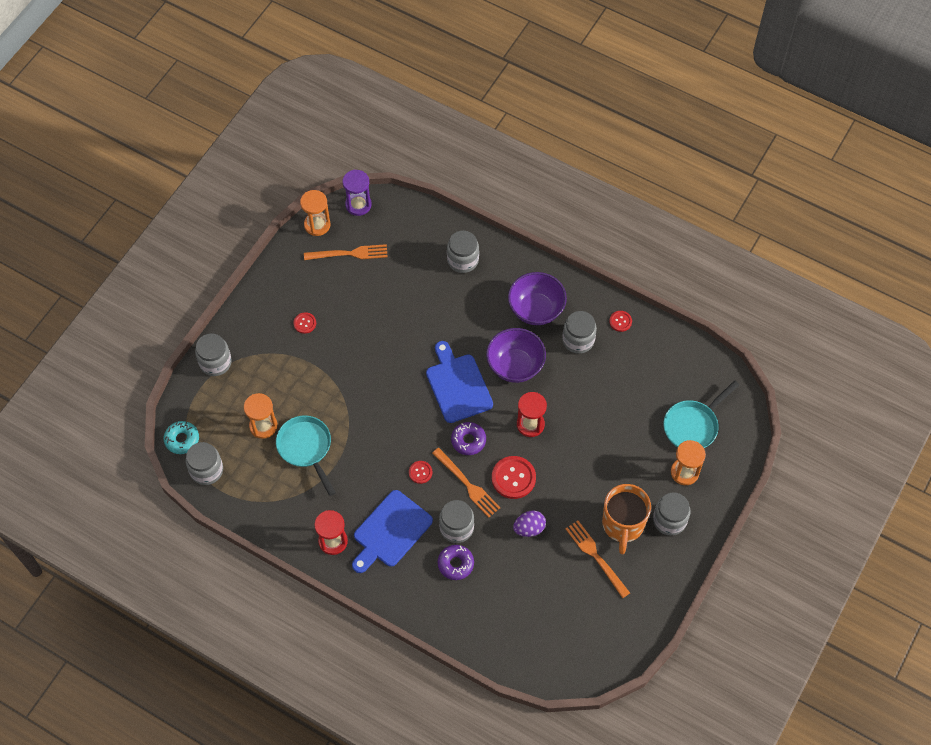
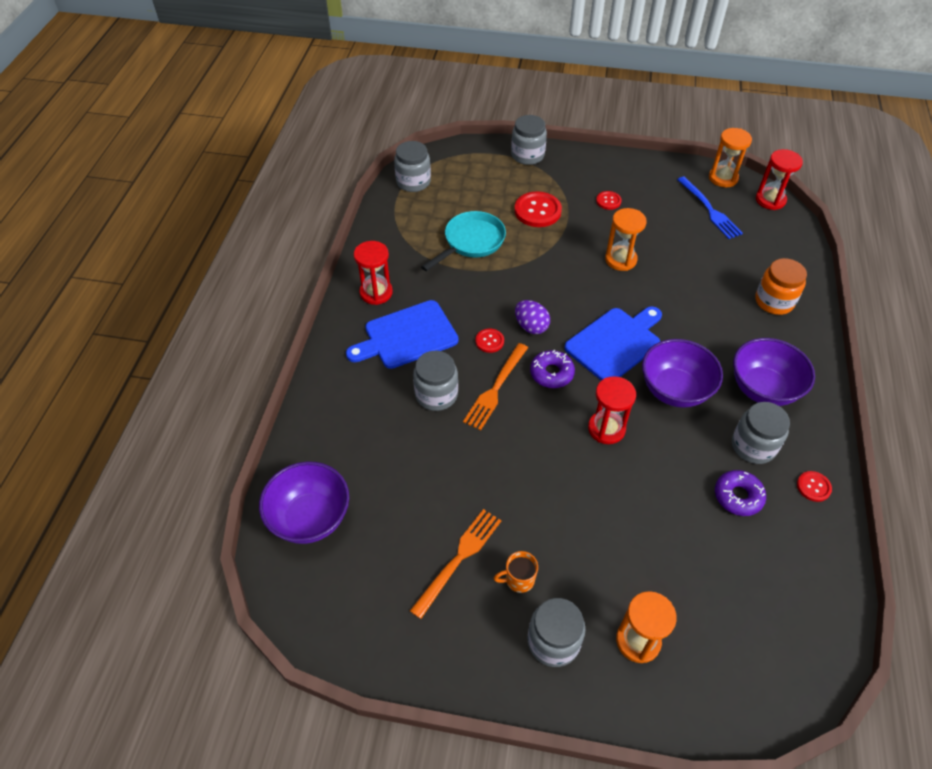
camera: 70 degrees right, 10 degrees down
(182, 439) = (437, 158): turquoise donut -> none
(263, 426) = (479, 205): orange hourglass -> orange hourglass (620, 259)
(350, 253) = (710, 210): orange fork -> blue fork
(358, 205) = (770, 200): purple hourglass -> red hourglass
(390, 531) = (407, 336): blue cutting board -> blue cutting board turned 45 degrees counterclockwise
(455, 564) = (390, 407): purple donut -> purple donut (738, 496)
(463, 260) = (774, 301): grey jar -> orange jar
(513, 478) = (526, 432): red button -> red button (537, 211)
(529, 528) = (466, 469): purple egg -> purple egg (531, 326)
(531, 644) = (310, 518): none -> purple bowl
(623, 525) = (519, 579): orange mug -> orange mug, size x0.47
(693, 425) = (718, 631): turquoise pan -> none

